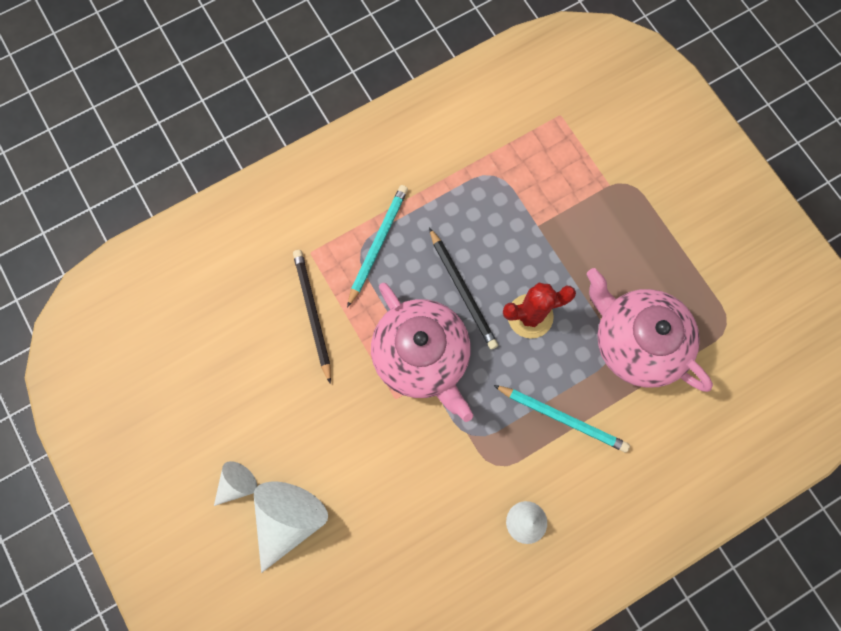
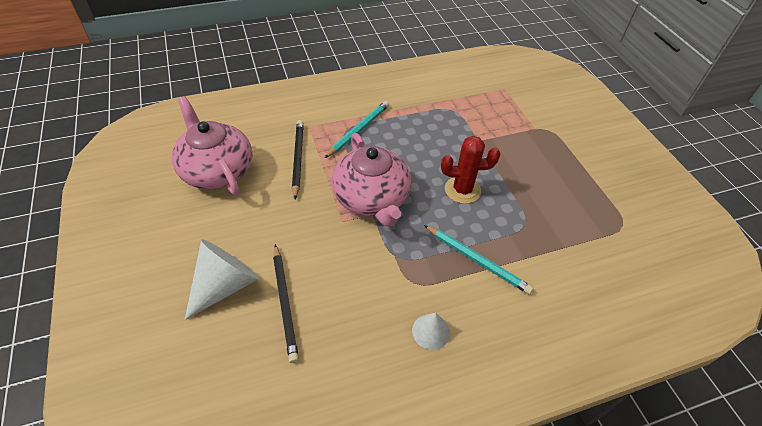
camera: 10 degrees right, 25 degrees down
(237, 484) = (194, 251): white cone -> none
(463, 290) = (414, 166): black pencil -> black pencil (285, 303)
(636, 342) = (546, 221): pink teapot -> pink teapot (217, 170)

